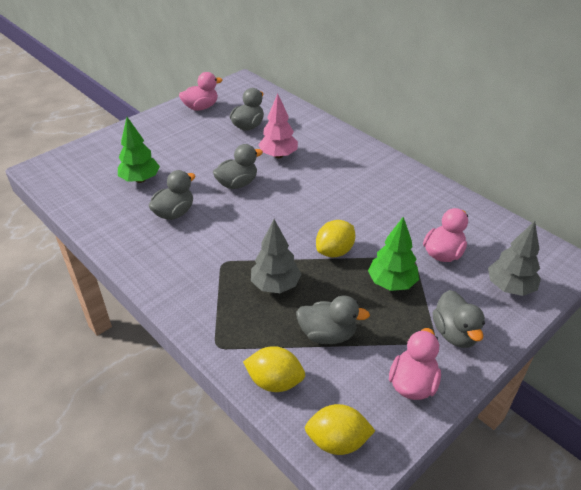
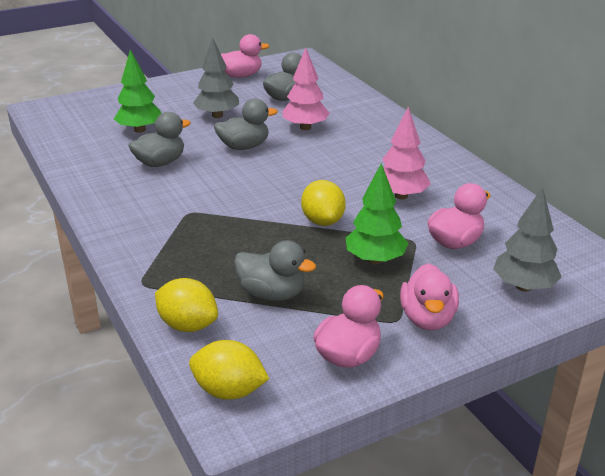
camera: 15 degrees right, 10 degrees down
(275, 285) = (236, 241): grey tree -> grey tree (217, 115)
(334, 251) = (323, 221): yellow lemon -> yellow lemon turned 75 degrees counterclockwise
(383, 214) = (401, 196): none -> pink tree
(455, 333) = (427, 319): grey duck -> pink duck

